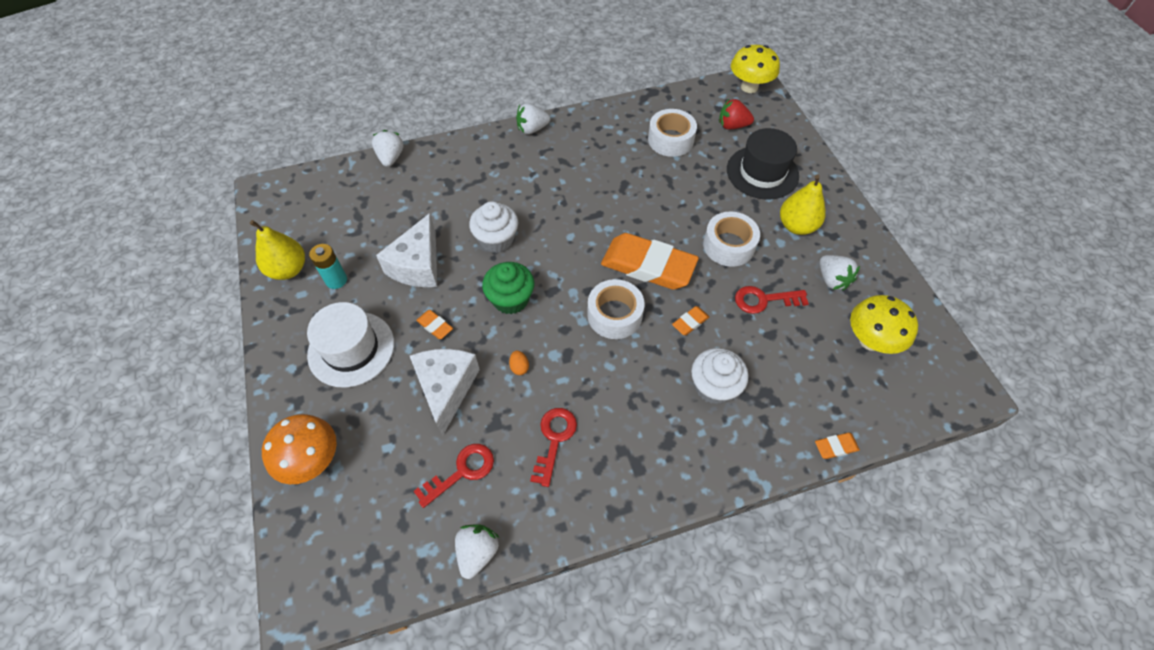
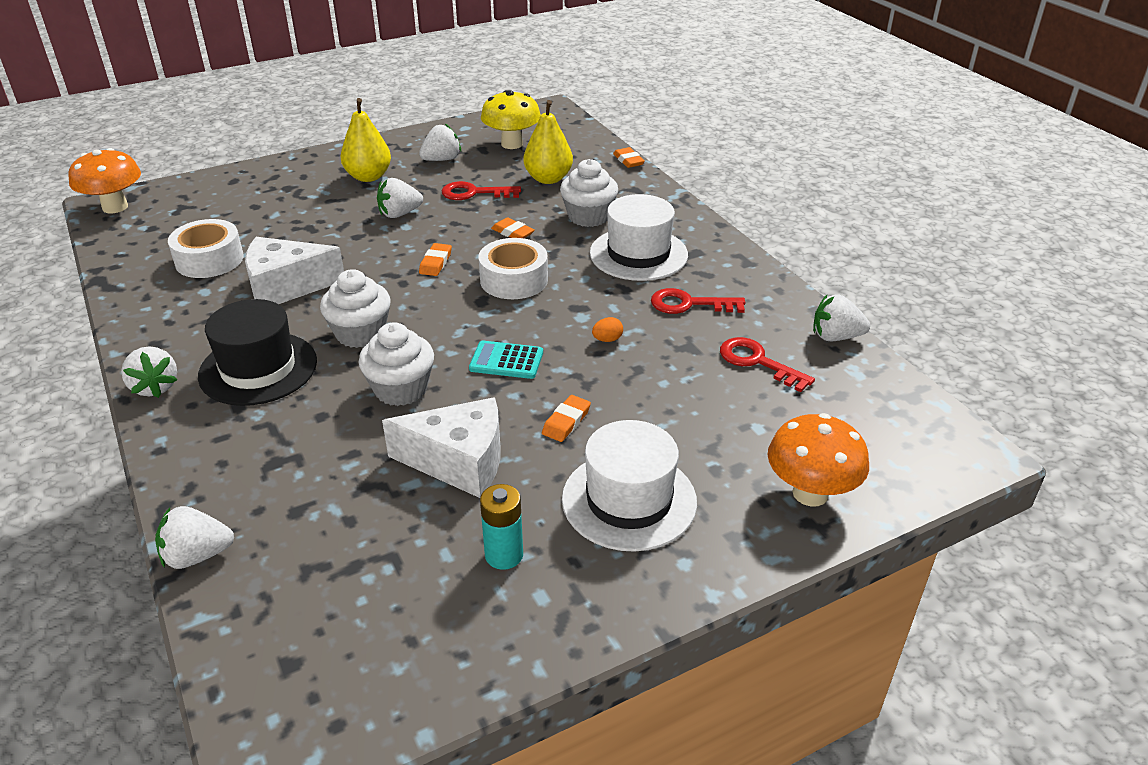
camera: 100 degrees left, 20 degrees down
(288, 269) = (490, 633): yellow pear -> yellow pear (548, 179)
(446, 389) = (658, 393): white cheese -> white cheese (286, 287)
(510, 299) = (506, 361): green cupcake -> turquoise calculator
(563, 220) = (360, 333): none -> white cupcake
(641, 416) = (638, 254): none -> white hat
(648, 265) = (435, 263): orange eraser -> orange eraser, size x0.41
(728, 245) = (399, 214): white tape -> white strawberry
(732, 126) = (191, 217): red strawberry -> none
(749, 87) = (115, 207): yellow mushroom -> orange mushroom
(762, 172) = (282, 196): black hat -> black hat (258, 368)
(764, 300) = (474, 193): red key -> red key turned 105 degrees clockwise

